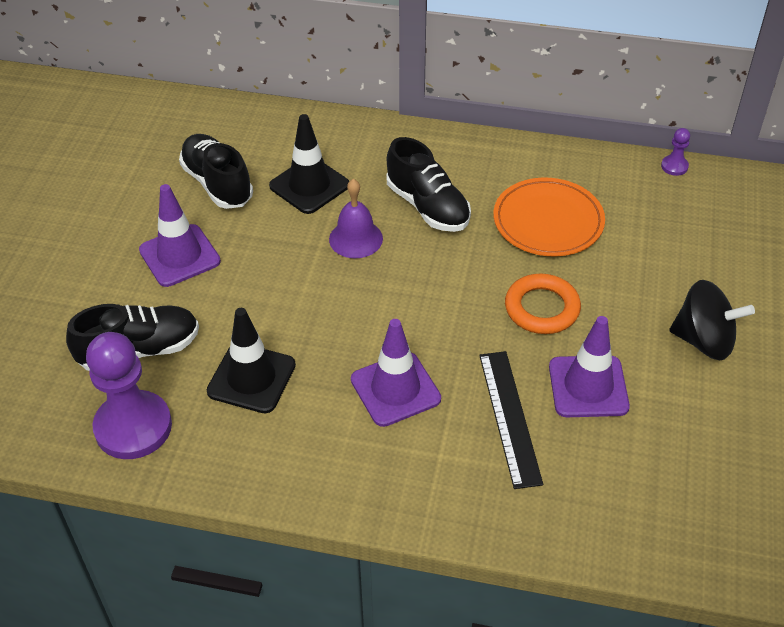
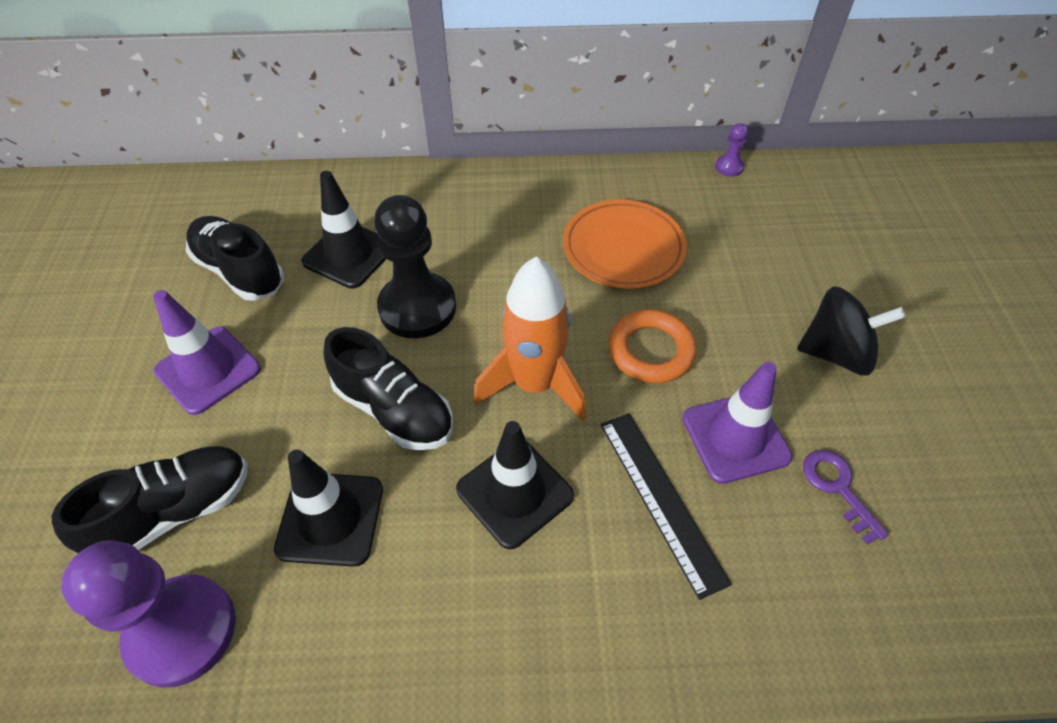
camera: 15 degrees left, 5 degrees up
(356, 238) = (417, 308): purple bell -> black pawn
(395, 389) = (514, 492): purple traffic cone -> black traffic cone
(427, 207) = (489, 255): black shoe -> black shoe (394, 410)
(435, 315) = (534, 384): none -> orange rocket
(658, 440) = (838, 488): none -> purple key

